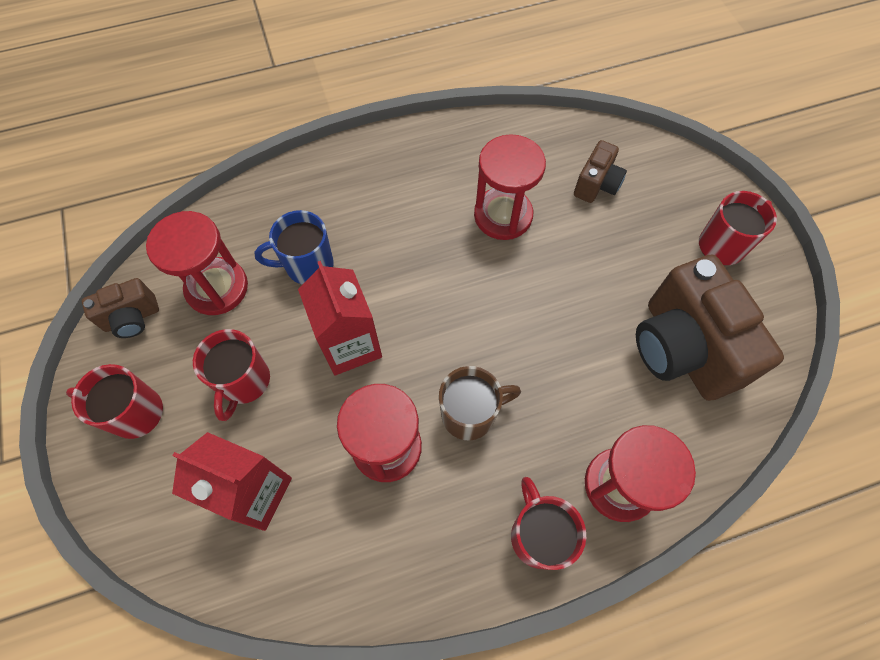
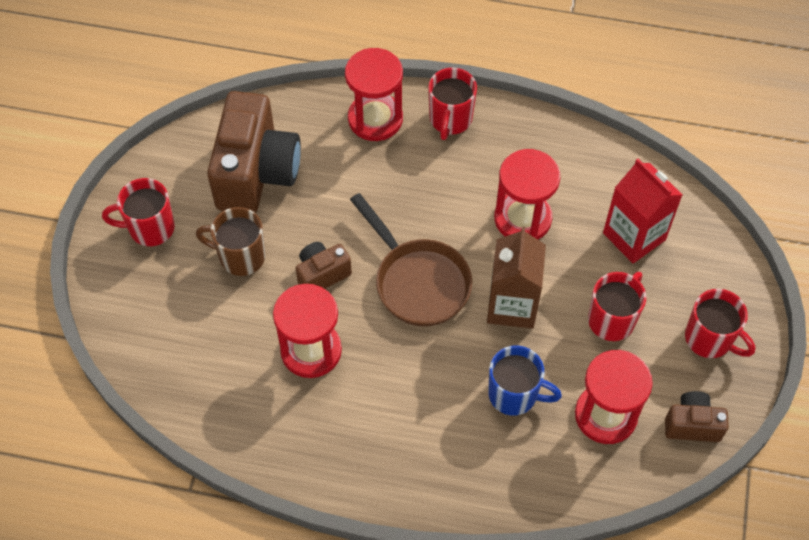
camera: 150 degrees left, 5 degrees down
(350, 345) = (512, 305): red carton -> brown carton
(452, 321) = (418, 281): none -> brown pan
(470, 414) = (448, 210): brown mug -> brown mug (240, 256)
(596, 185) = (204, 335): brown camera -> brown camera (322, 274)

